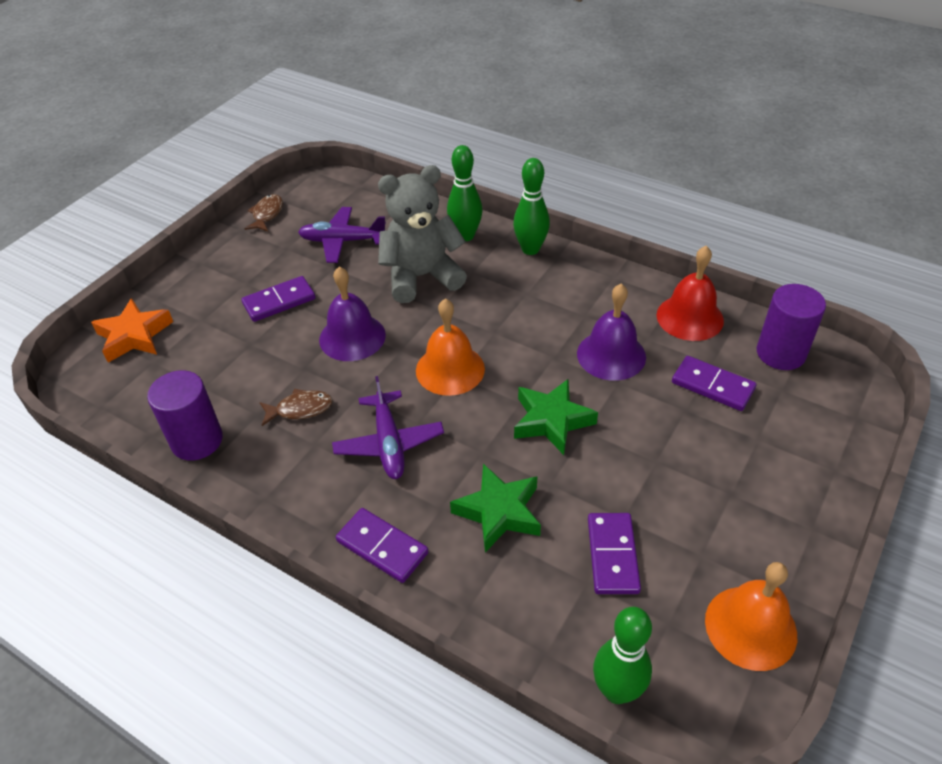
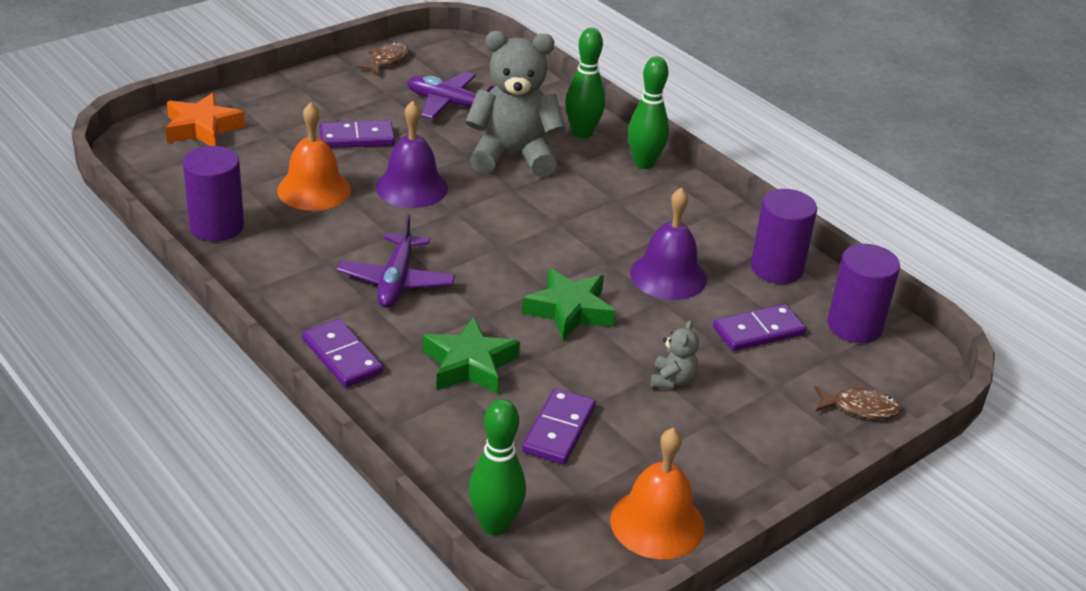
camera: 15 degrees right, 10 degrees down
(300, 409) = (327, 230): brown fish -> brown fish (860, 407)
(450, 369) = (493, 240): orange bell -> orange bell (314, 189)
(675, 463) = (672, 380): none -> grey teddy bear
(690, 317) = (776, 268): red bell -> purple cylinder
(712, 386) = (758, 331): purple domino -> purple domino turned 75 degrees counterclockwise

